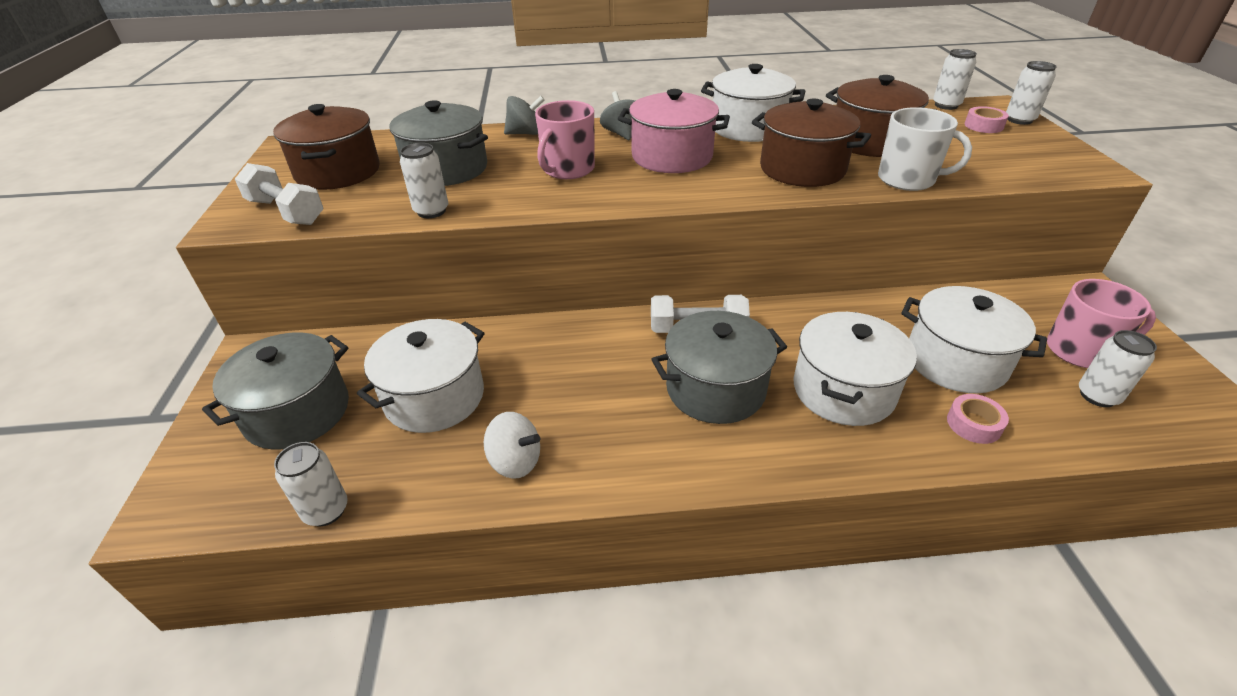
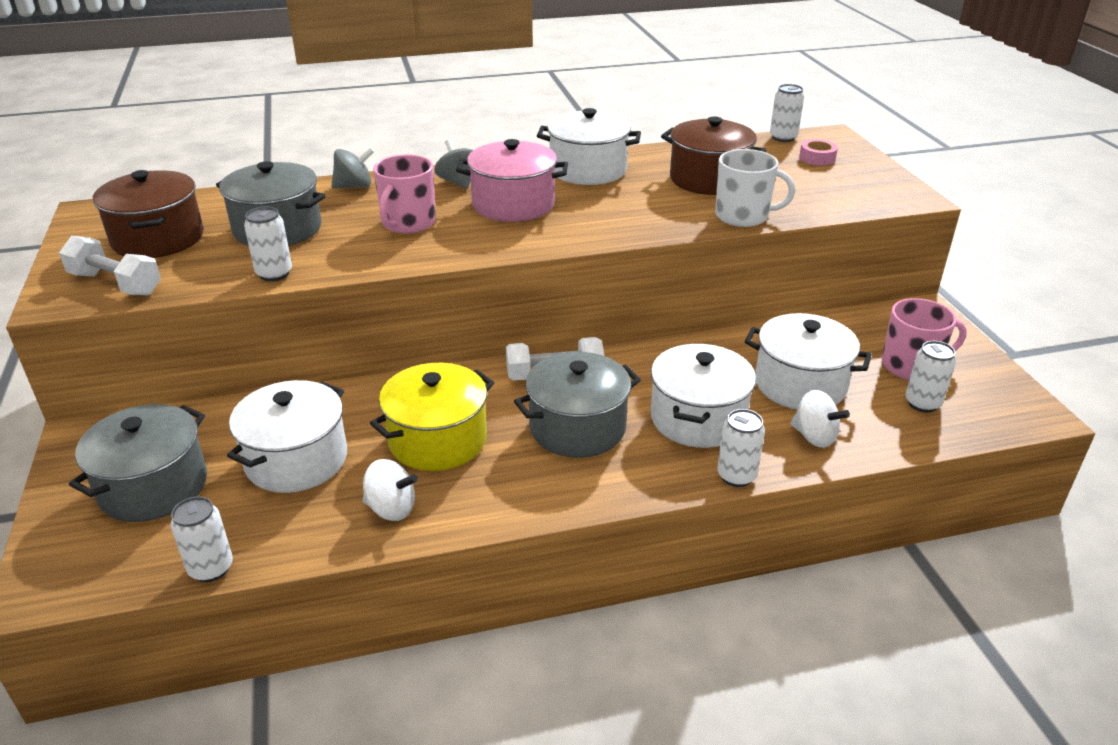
camera: 10 degrees left, 5 degrees down
(573, 389) = (437, 440): none -> yellow pot
(802, 169) = (643, 210): brown pot -> none
(973, 424) = (814, 436): pink tape -> white spinning top
(1019, 120) = (851, 150): white can -> white can (736, 476)

